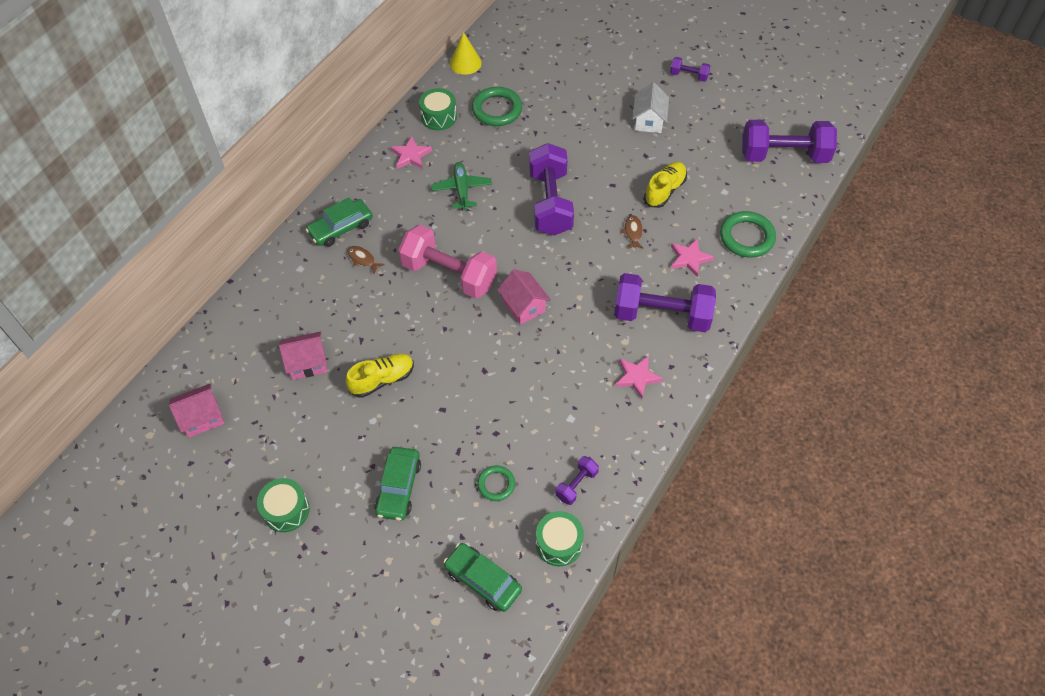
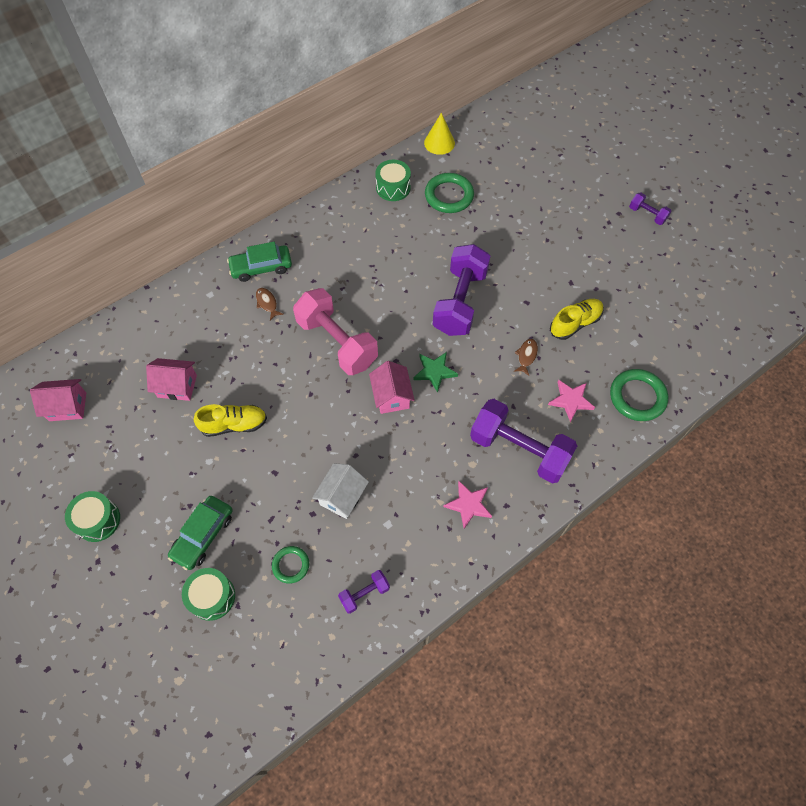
camera: 20 degrees right, 5 degrees up
(411, 155) = (352, 217): pink star -> none
(461, 189) = (384, 263): green plane -> none
(483, 580) = (237, 657): green car -> none
(554, 272) = (435, 372): none -> green star
(559, 543) = (323, 647): green drum -> green drum (212, 597)
(649, 121) = (588, 248): white house -> white house (342, 497)
(784, 155) = (710, 324): purple dumbbell -> none

